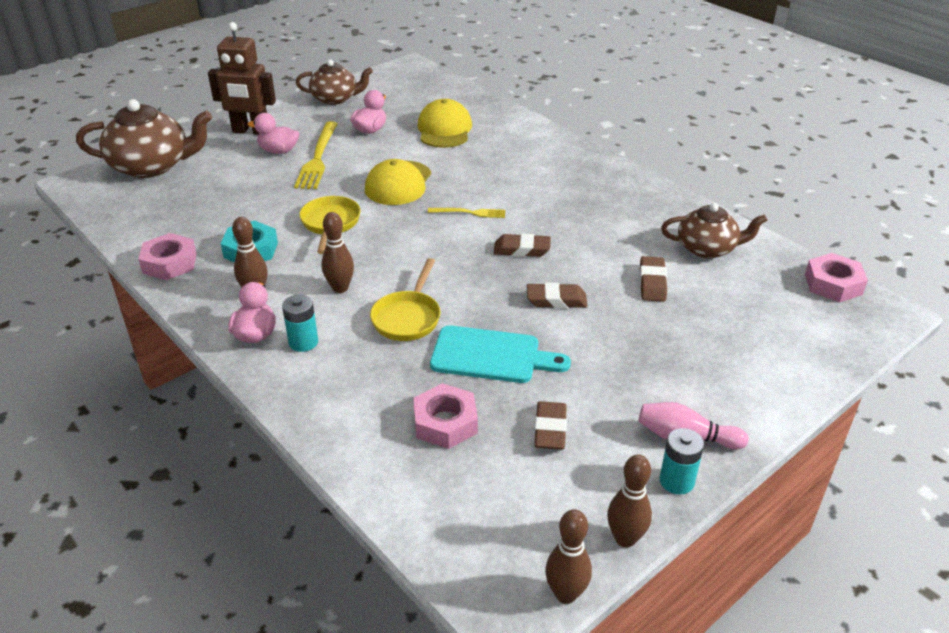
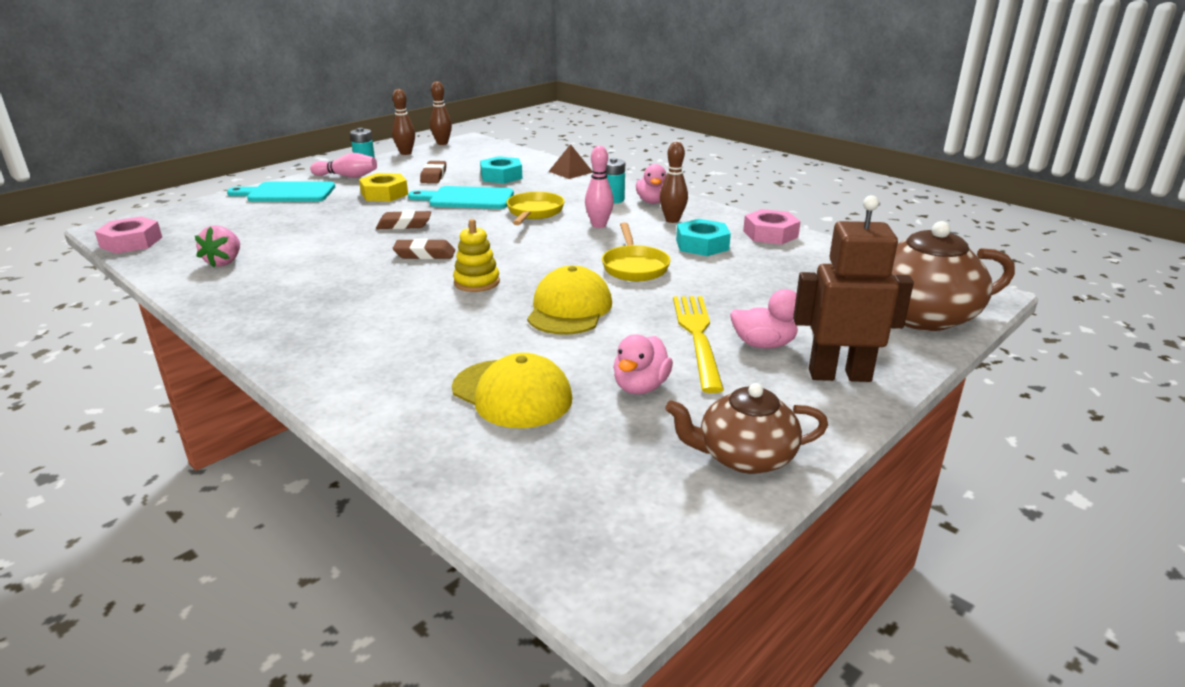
camera: 175 degrees right, 10 degrees down
(335, 433) = (570, 172): none -> brown pyramid
(340, 288) = (599, 225): brown bowling pin -> pink bowling pin
(444, 129) = (512, 394): yellow cap -> yellow cap turned 45 degrees counterclockwise
(445, 423) = (501, 176): pink nut -> turquoise nut
(469, 213) = (476, 282): yellow fork -> yellow stacking toy
(606, 376) = (384, 194): none -> yellow nut
(652, 283) = (307, 237): brown eraser -> none
(707, 248) = (224, 262): brown teapot -> pink strawberry
(743, 386) = (287, 193): none -> turquoise cutting board

